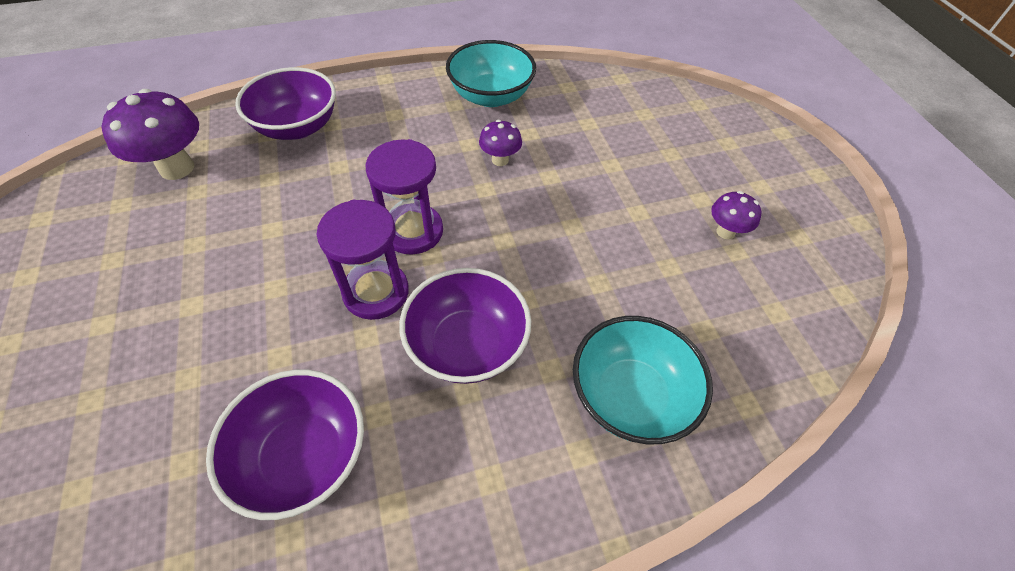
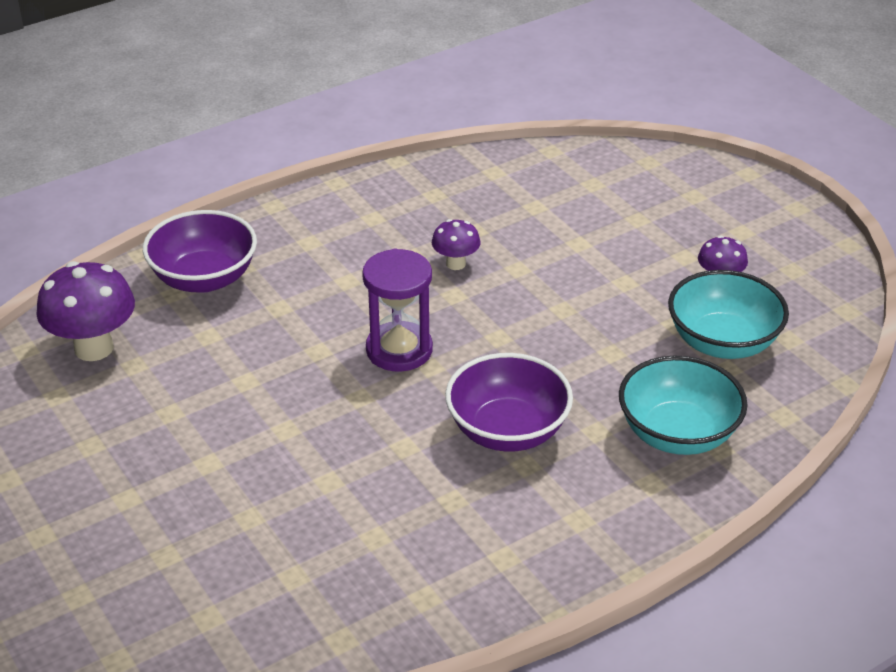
camera: 15 degrees left, 15 degrees down
(303, 456) = (402, 544): purple bowl -> none
(376, 292) = (392, 410): purple hourglass -> none
(491, 96) = (411, 200): turquoise bowl -> turquoise bowl (723, 342)

